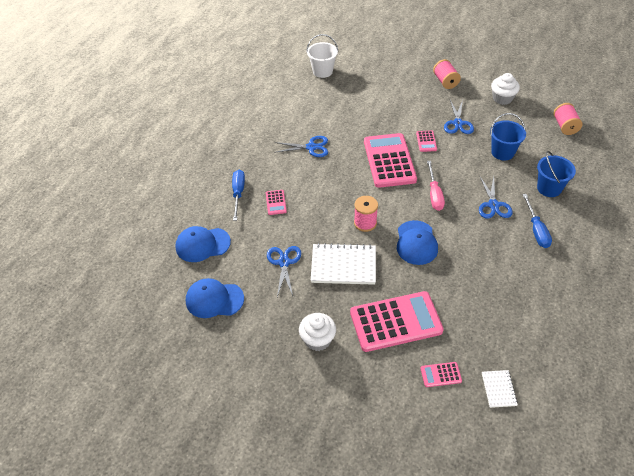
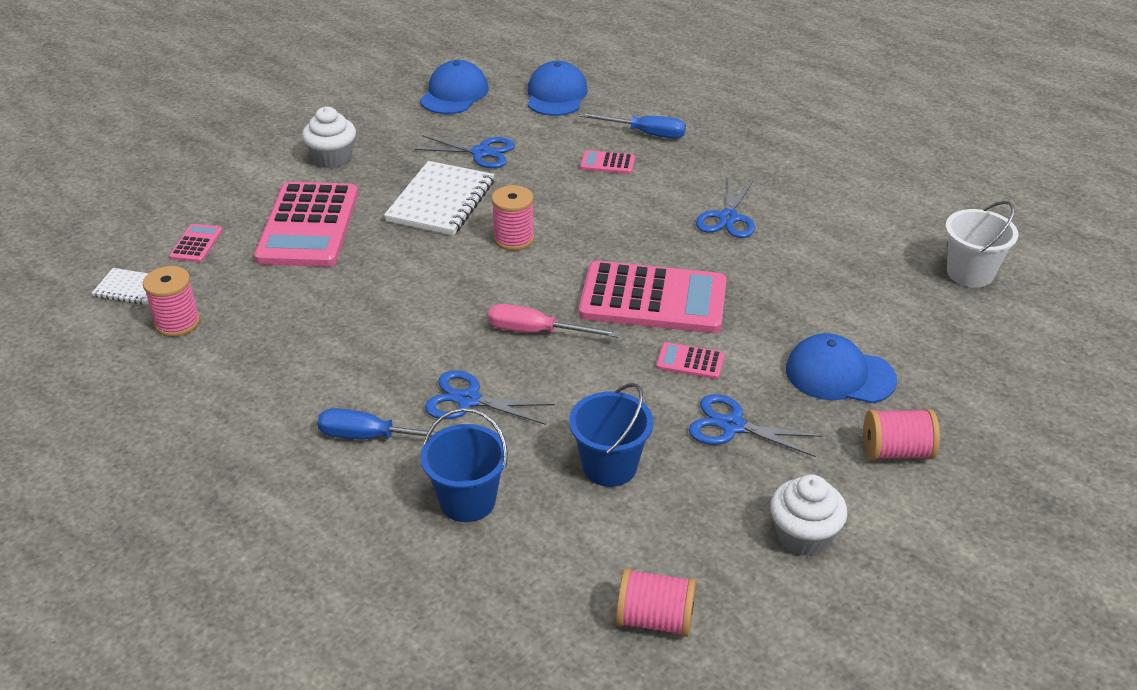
camera: 105 degrees right, 10 degrees down
(416, 243) = (438, 281): blue cap -> blue cap (839, 375)
(512, 347) = (177, 323): none -> pink spool

